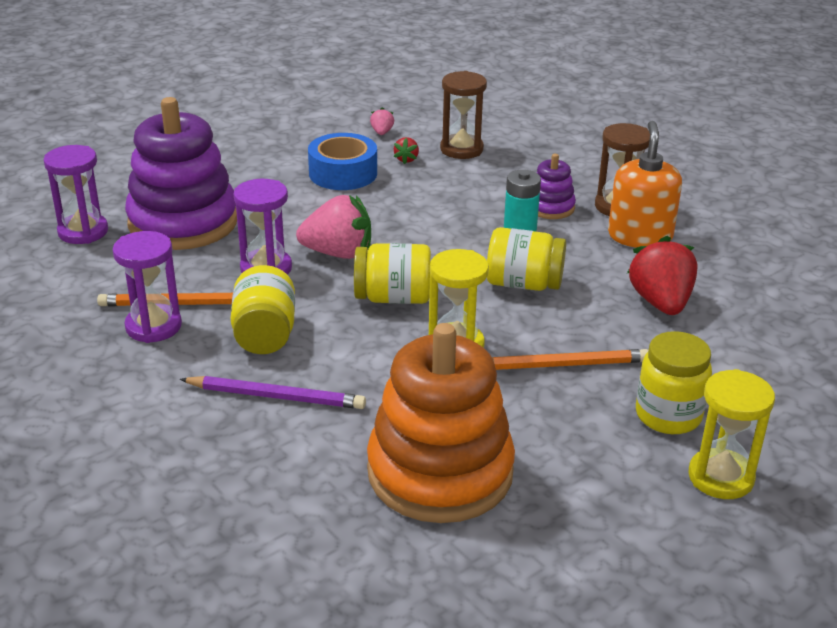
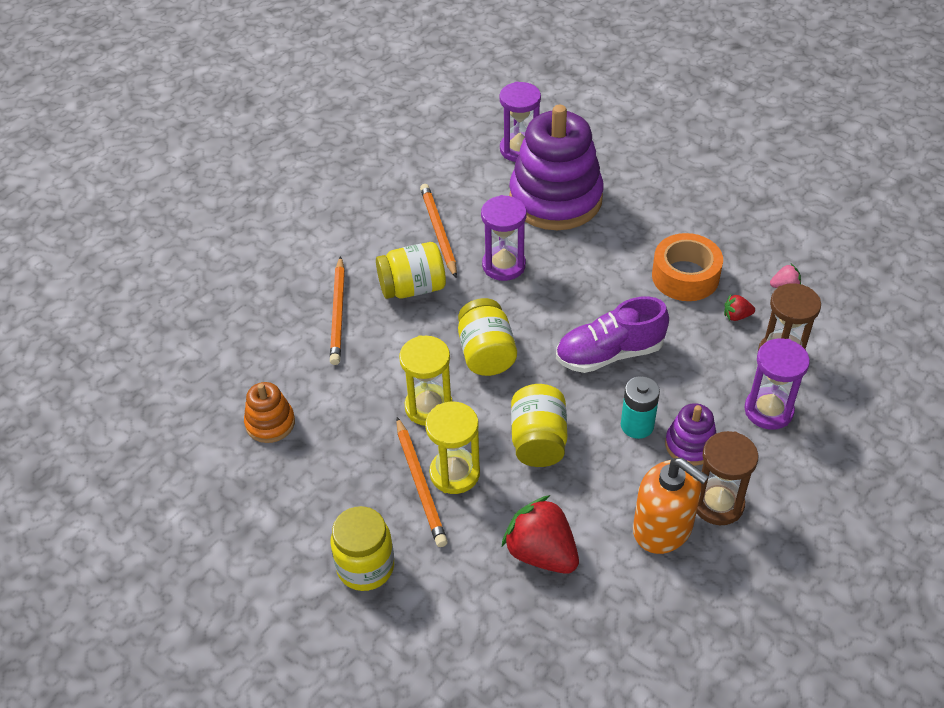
camera: 80 degrees right, 15 degrees up
(153, 326) = (406, 225): purple hourglass -> purple hourglass (768, 410)
(275, 396) = (338, 313): purple pencil -> orange pencil
(338, 253) = (543, 304): pink strawberry -> none
(343, 173) = (685, 276): blue tape -> orange tape
(425, 228) = (609, 354): none -> purple shoe
(440, 472) = (270, 423): orange stacking toy -> orange stacking toy, size x0.46
(640, 236) = (663, 528): orange soap dispenser -> orange soap dispenser turned 45 degrees clockwise
(660, 302) = (541, 553): red strawberry -> red strawberry turned 120 degrees counterclockwise
(720, 477) = (291, 608): yellow hourglass -> yellow hourglass (454, 473)

